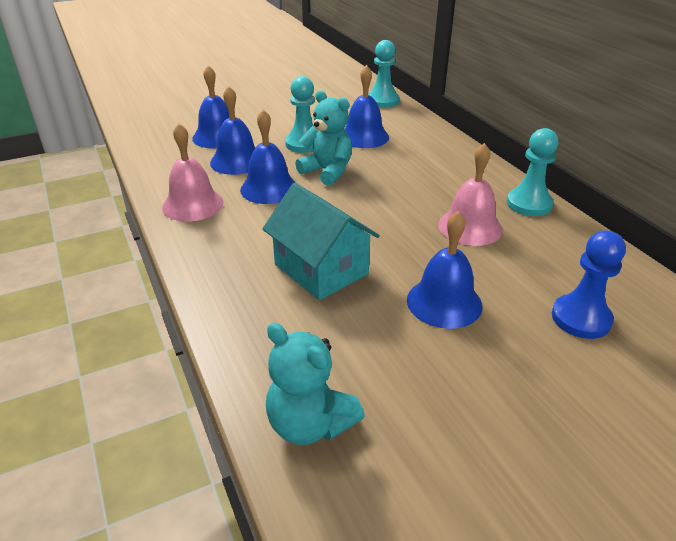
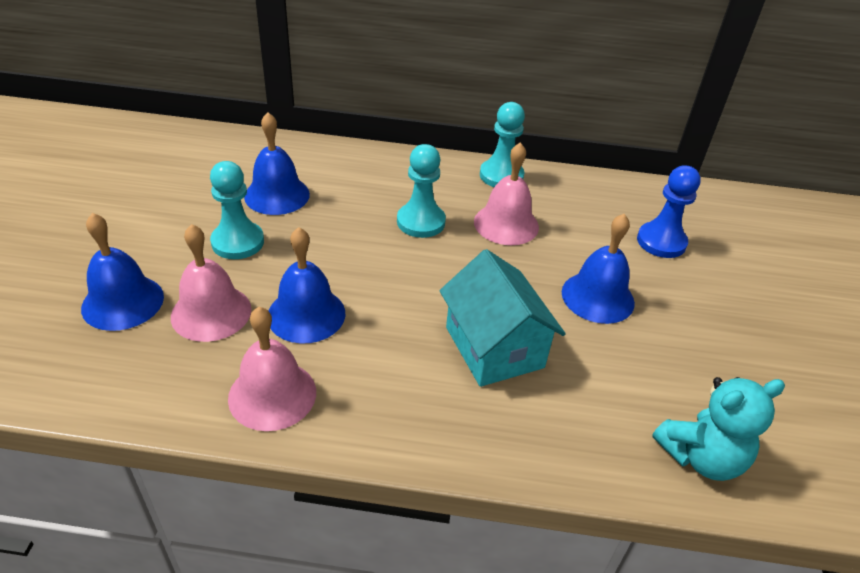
camera: 60 degrees left, 5 degrees up
(237, 161) = (211, 312): blue bell -> pink bell
(321, 269) = (494, 347): turquoise house -> turquoise house turned 75 degrees clockwise
(327, 171) = (319, 255): turquoise teddy bear -> none
(382, 101) = (215, 143): turquoise pawn -> turquoise pawn (421, 222)

